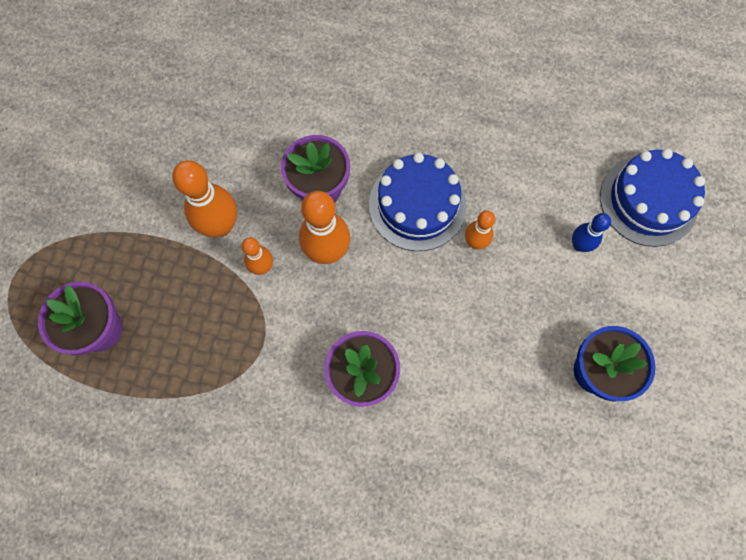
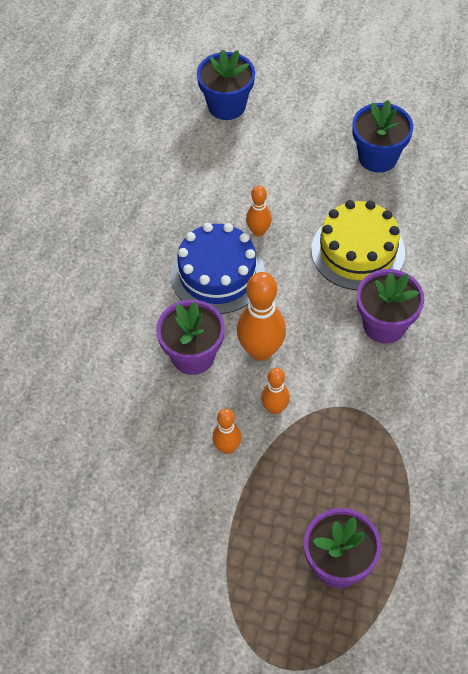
camera: 85 degrees left, 15 degrees down
(220, 226) = (227, 447): orange bowling pin -> orange bowling pin, size x0.57
(458, 347) = (357, 251): none -> yellow cake
(579, 245) = (265, 157): blue bowling pin -> none
(648, 200) = (227, 106): blue cake -> blue flower pot

